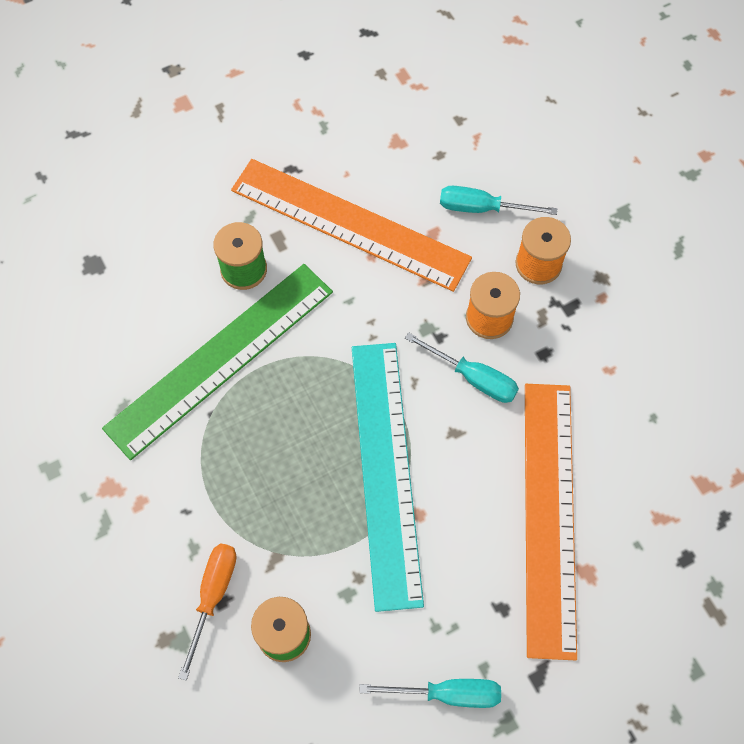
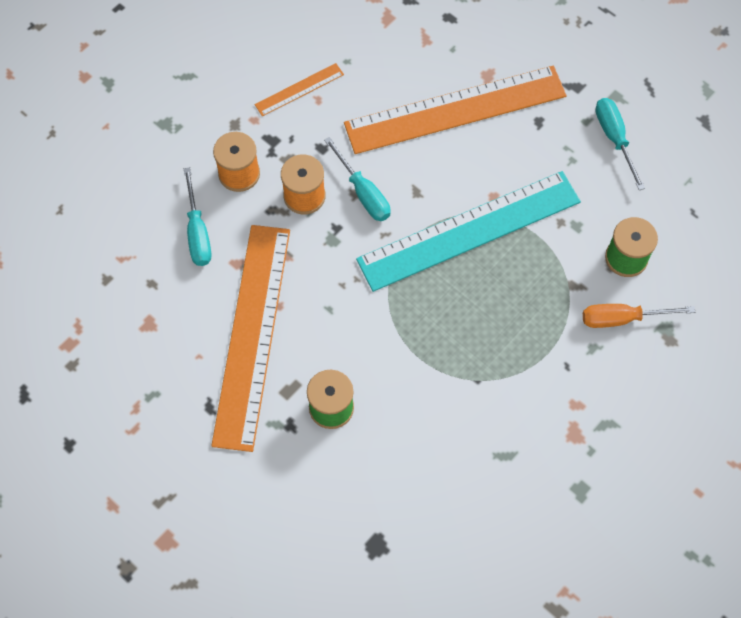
camera: 110 degrees left, 0 degrees up
(220, 358) = (425, 393): green ruler -> none
(473, 377) = (363, 192): turquoise screwdriver -> turquoise screwdriver turned 135 degrees clockwise
(628, 354) = (299, 89): none -> orange ruler

